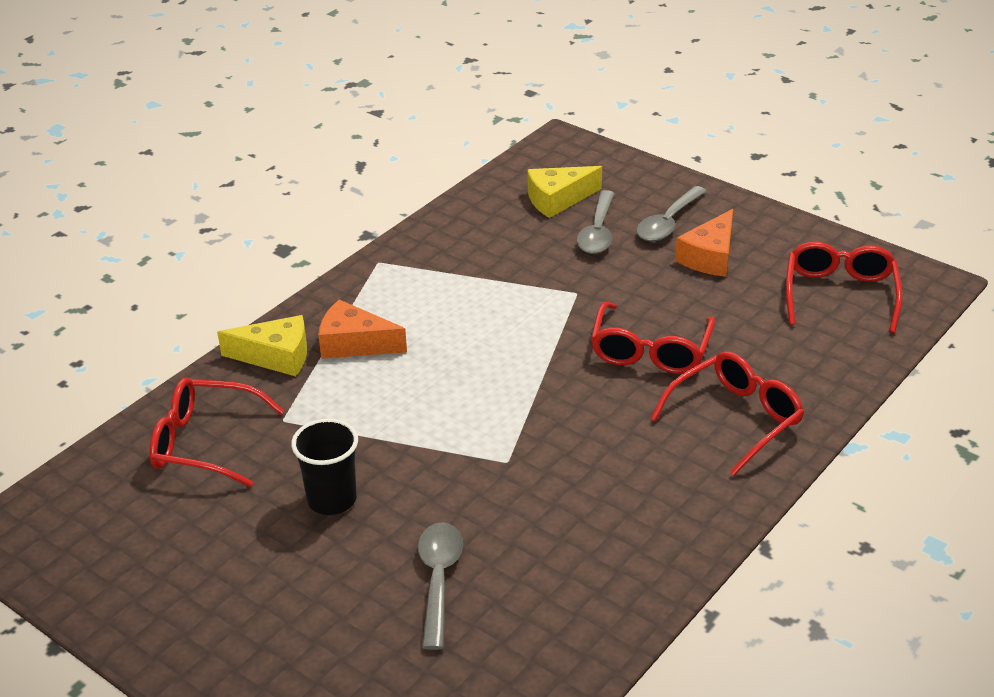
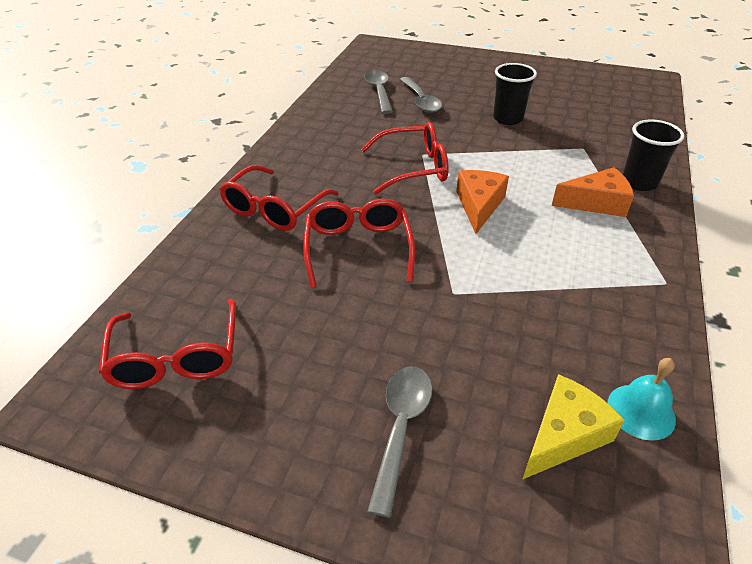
camera: 160 degrees right, 5 degrees up
(204, 443) = (612, 128): red glasses -> red glasses (414, 168)
(276, 356) = (639, 182): yellow cheese -> black cup
(494, 199) = (641, 411): none -> turquoise bell
(597, 232) = (479, 385): grey spoon -> grey spoon (379, 92)
(710, 257) = (332, 378): orange cheese -> orange cheese (479, 206)

